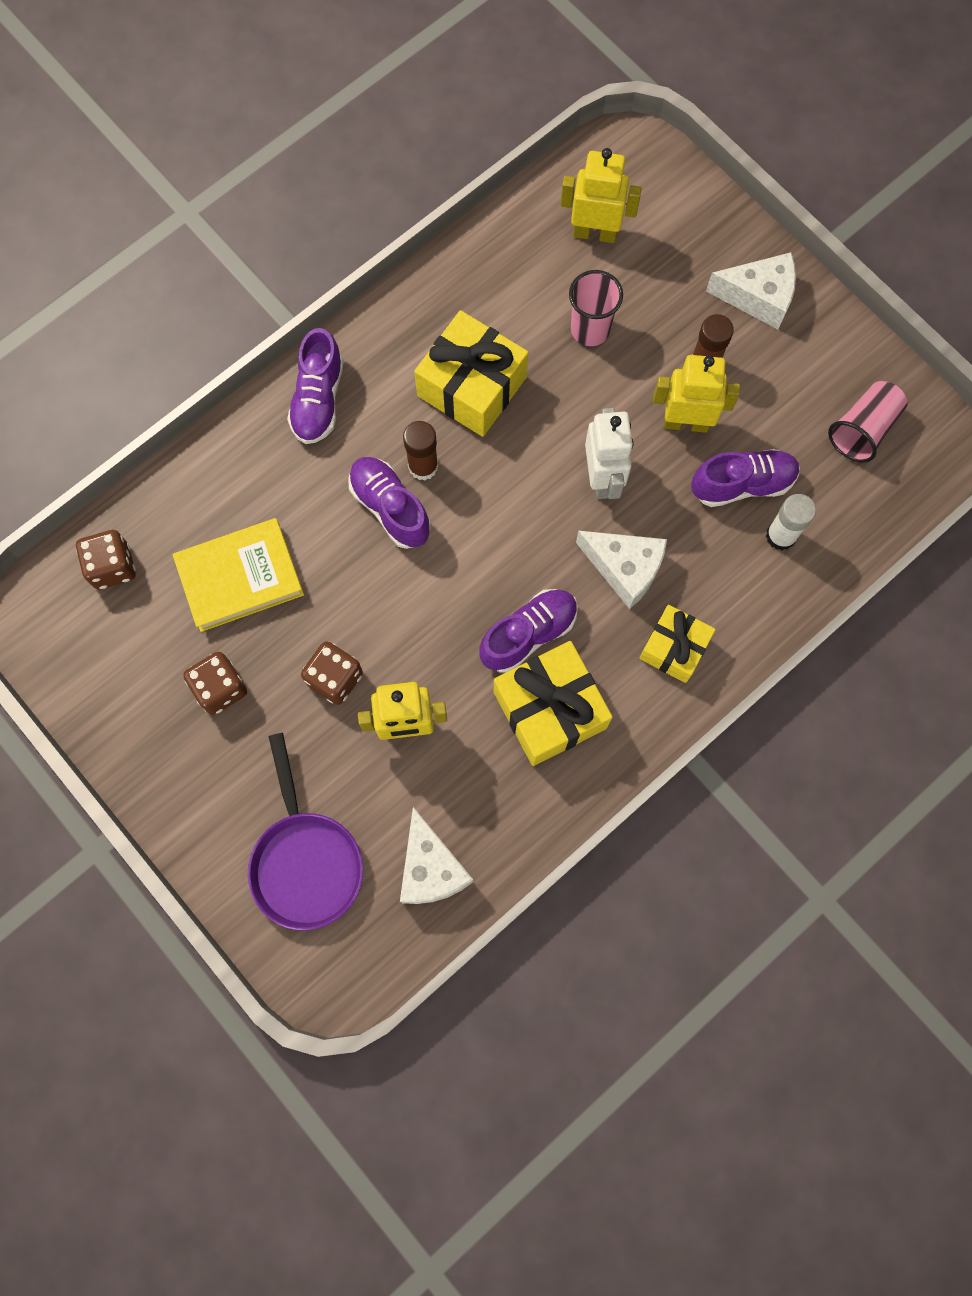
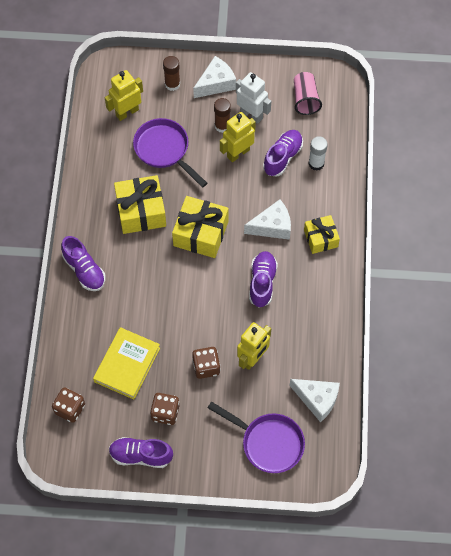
camera: 45 degrees left, 10 degrees down
(390, 508) = (158, 285): purple shoe -> purple shoe (141, 455)
(423, 466) = (154, 258): brown glue stick -> brown glue stick (172, 84)
(549, 710) = (299, 302): yellow gift -> yellow gift (200, 233)
(590, 329) = (164, 150): pink cup -> purple pan
(602, 478) = (228, 201): white robot -> white robot (251, 114)

